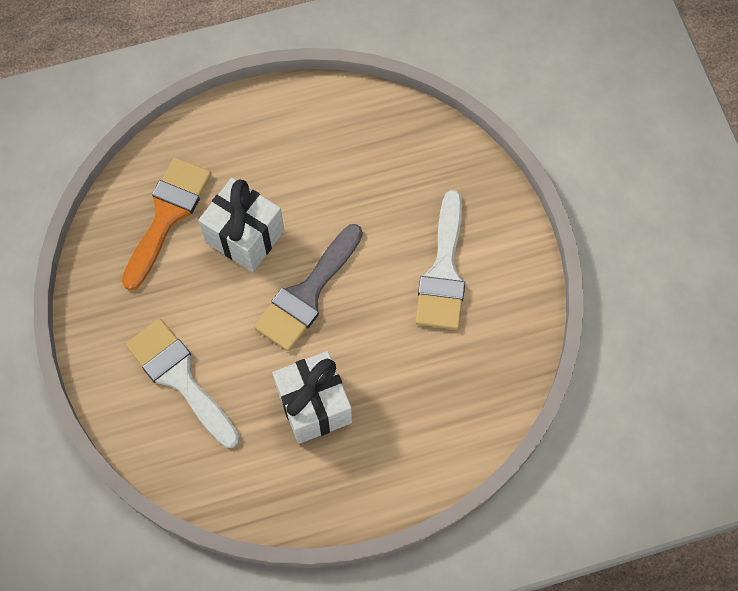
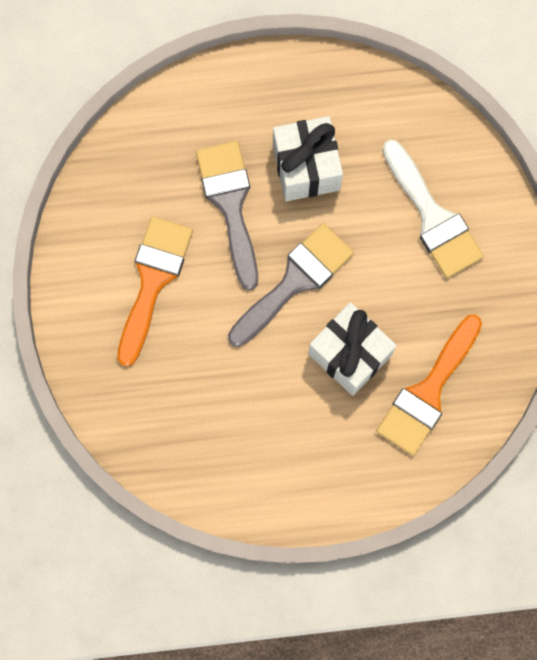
camera: 170 degrees left, 10 degrees up
(383, 355) = (230, 205): none -> grey brush
(443, 271) = (153, 281): white brush -> orange brush

